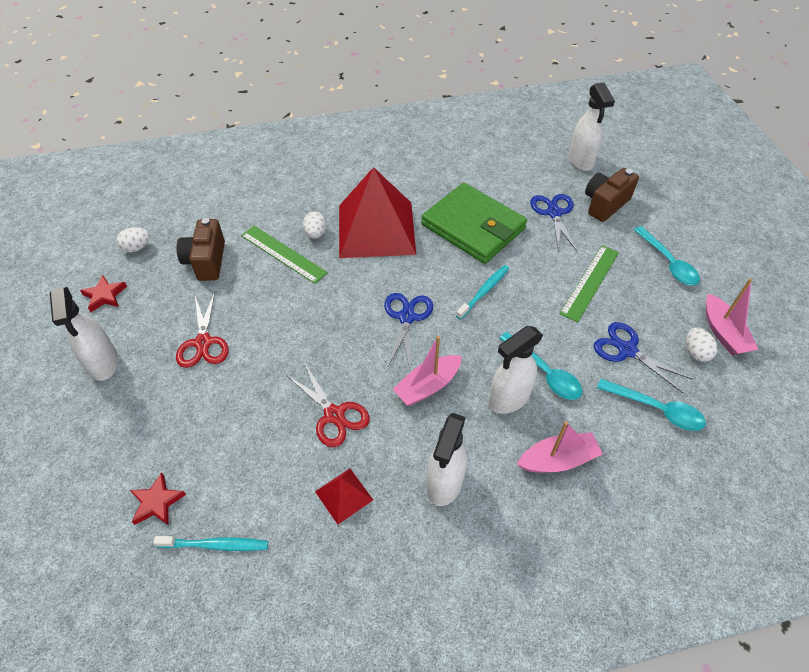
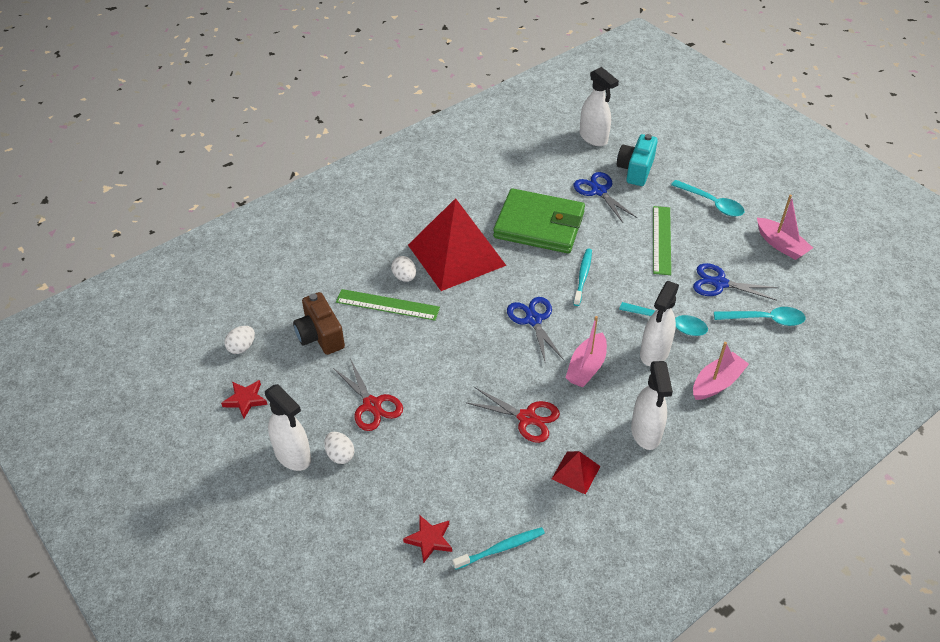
camera: 25 degrees left, 5 degrees down
(605, 204) = (635, 170): brown camera -> turquoise camera
(695, 352) = (769, 267): white egg -> white egg (340, 455)

